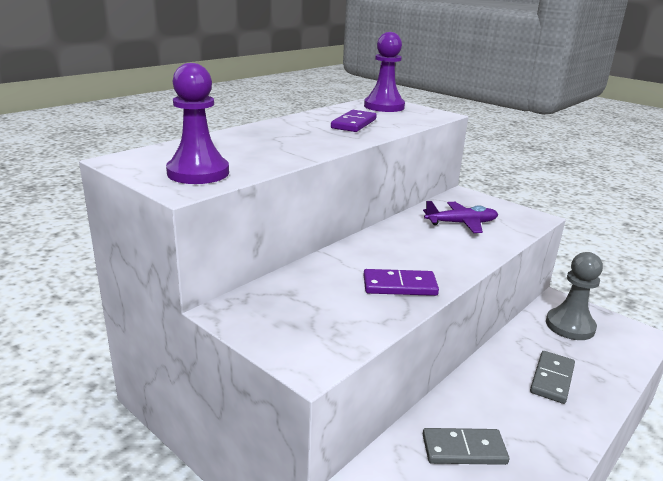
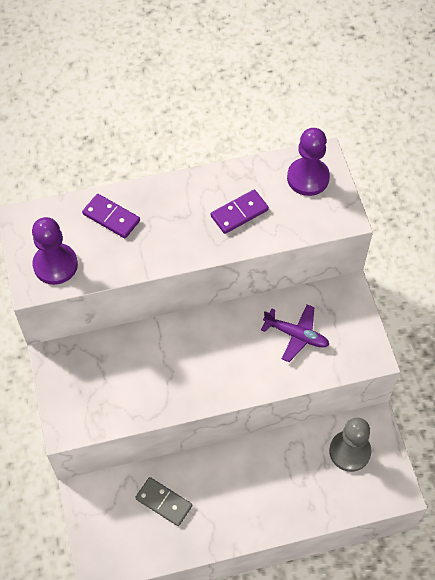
camera: 35 degrees right, 35 degrees up
(399, 286) = (174, 388): purple domino -> purple domino (111, 217)
(552, 379) = (276, 488): grey domino -> none

